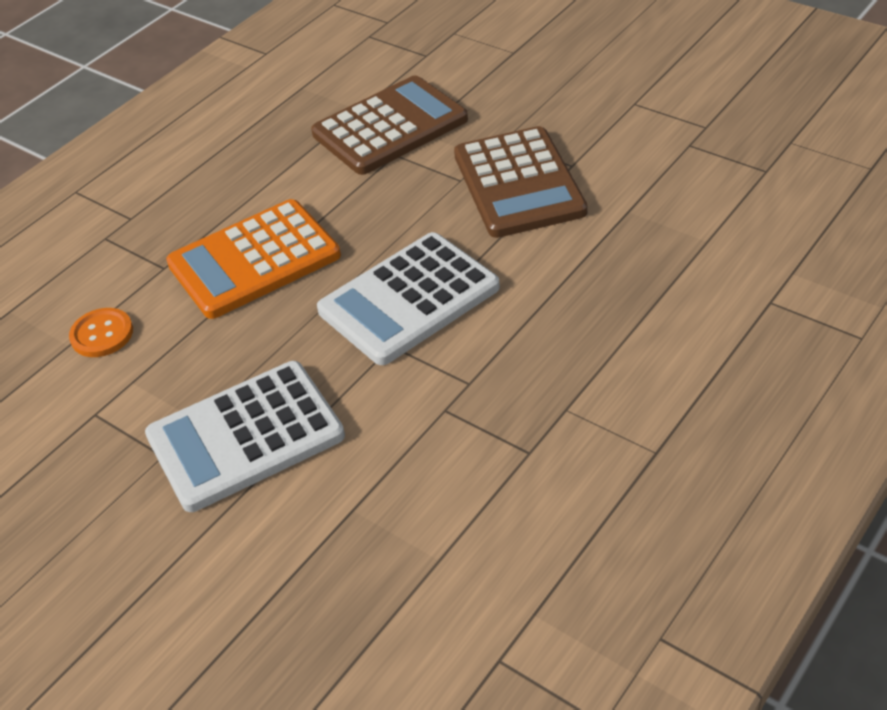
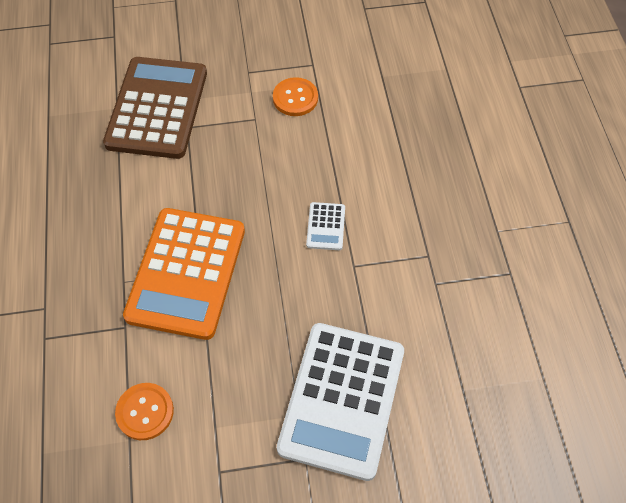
camera: 50 degrees left, 15 degrees up
(409, 299) = (325, 226): white calculator -> white calculator, size x0.41
(518, 183) = (295, 98): brown calculator -> orange button

